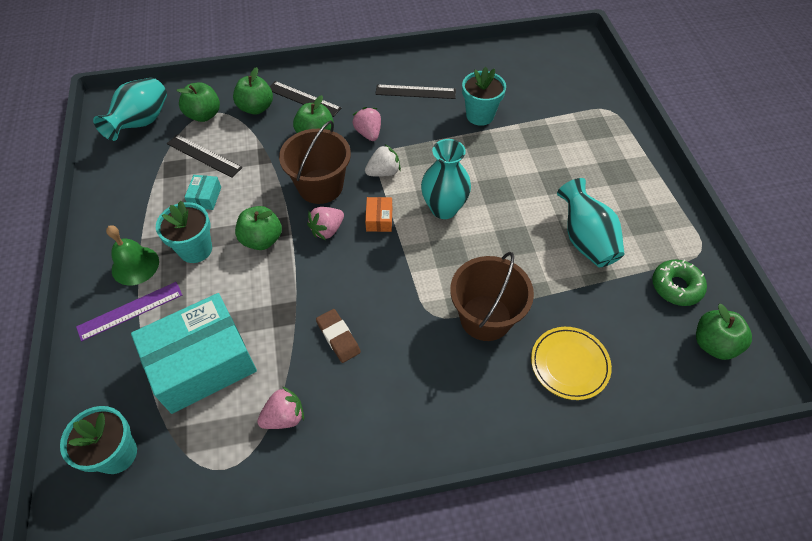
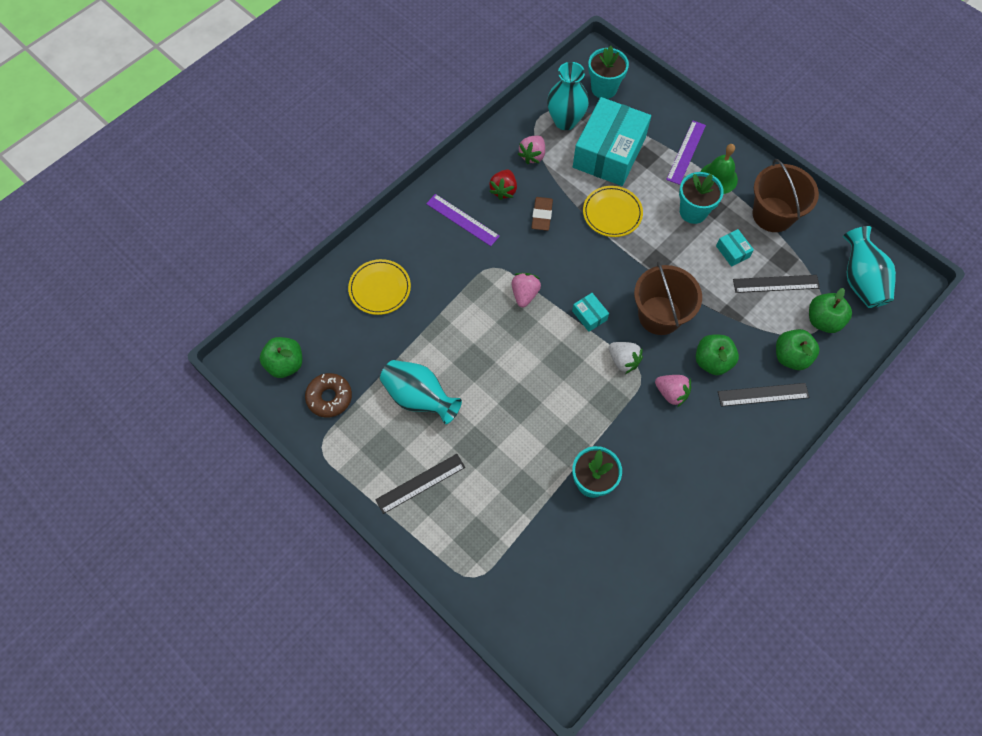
camera: 145 degrees right, 10 degrees up
(262, 239) = (657, 246): green apple -> none
(268, 295) = (612, 213): none -> yellow plate
(327, 230) = (619, 282): pink strawberry -> pink strawberry (524, 294)
(338, 337) = (542, 215): brown eraser -> brown eraser turned 75 degrees clockwise
(353, 393) = (503, 190): none -> red strawberry
(379, 219) = (589, 315): orange box -> turquoise box
(383, 172) = (623, 361): white strawberry -> white strawberry turned 75 degrees counterclockwise
(415, 92) = (674, 473): black ruler -> black ruler (420, 483)
(426, 387) = (462, 220): none -> purple ruler
(444, 208) = (548, 357): turquoise vase -> turquoise vase (565, 121)
(485, 317) = (455, 286): brown bucket -> brown bucket (773, 214)
(676, 287) = (329, 397): green donut -> brown donut

